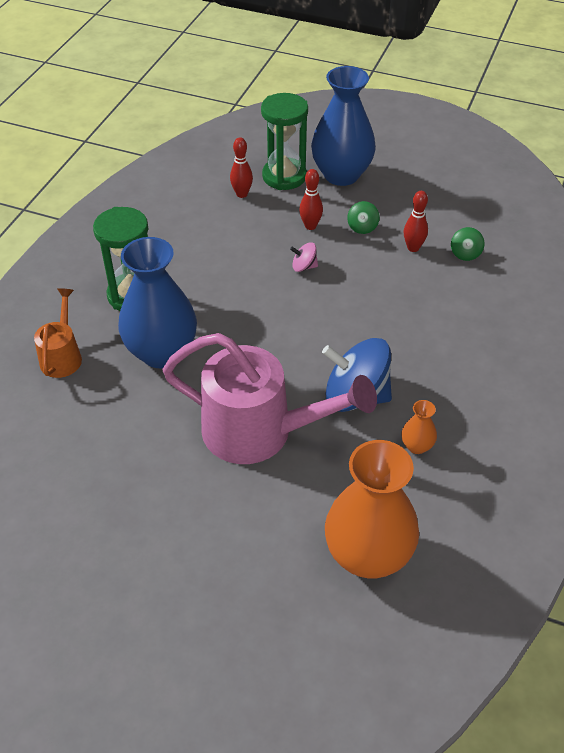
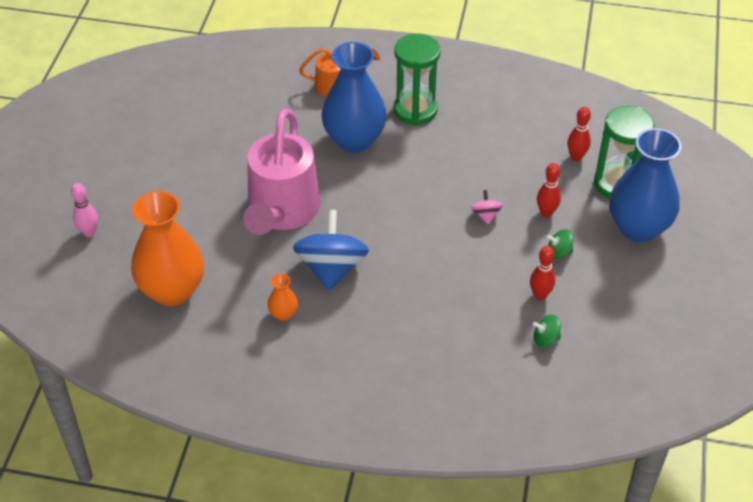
camera: 80 degrees right, 0 degrees up
(247, 653) = (89, 233): none -> pink bowling pin

